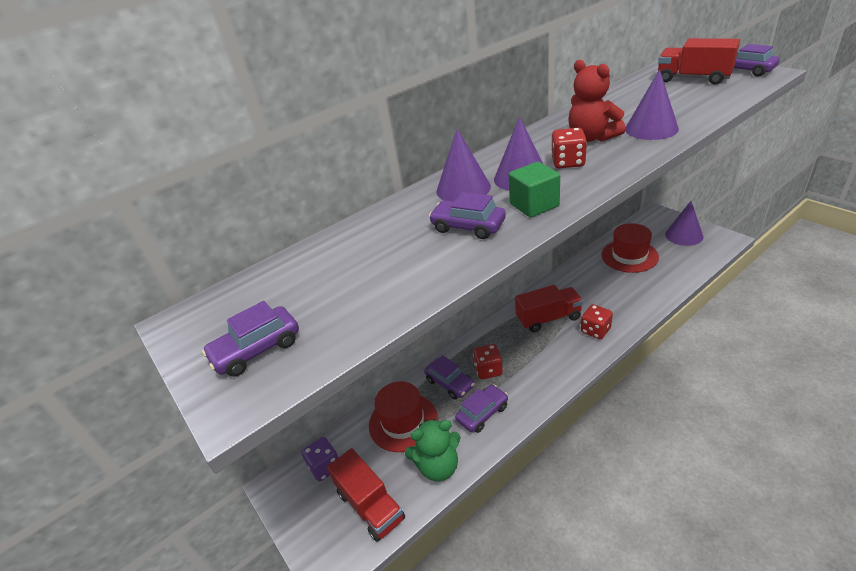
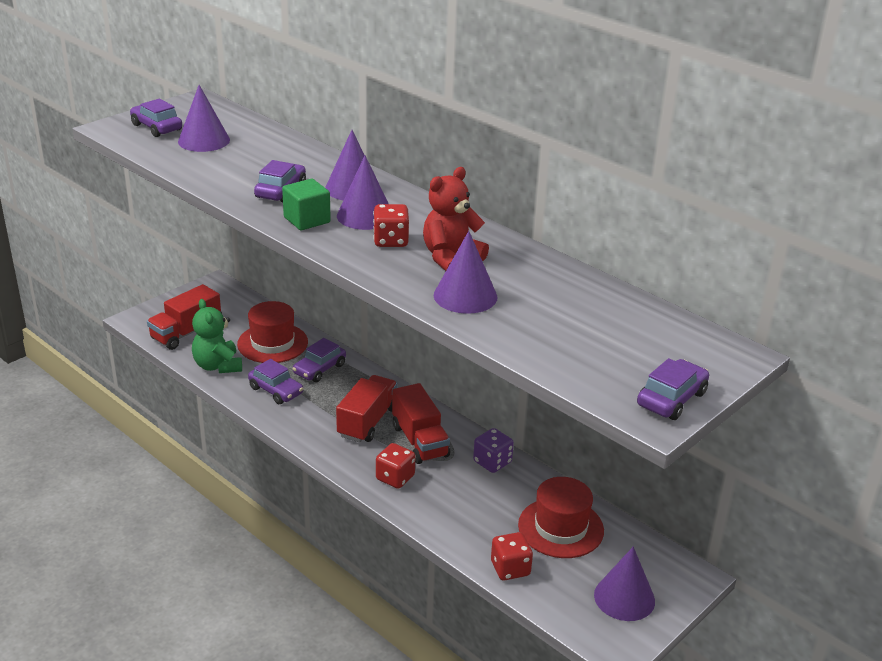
camera: 75 degrees right, 5 degrees down
(319, 298) = (204, 140): none -> purple cone
(325, 467) = (229, 306): purple dice -> purple dice (492, 462)
(488, 370) = (336, 394): red dice -> red dice (510, 568)
(693, 79) = (642, 350): red truck -> red truck (367, 422)

